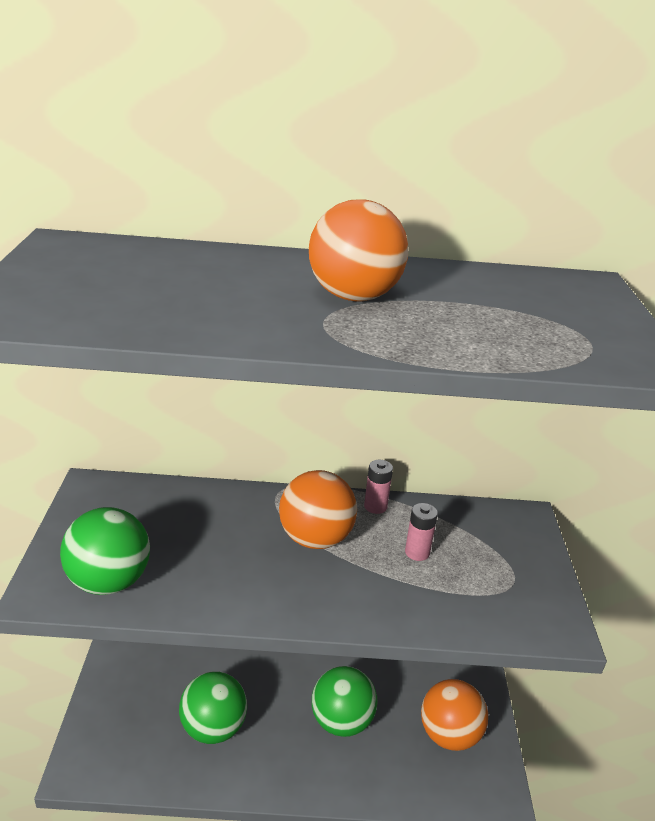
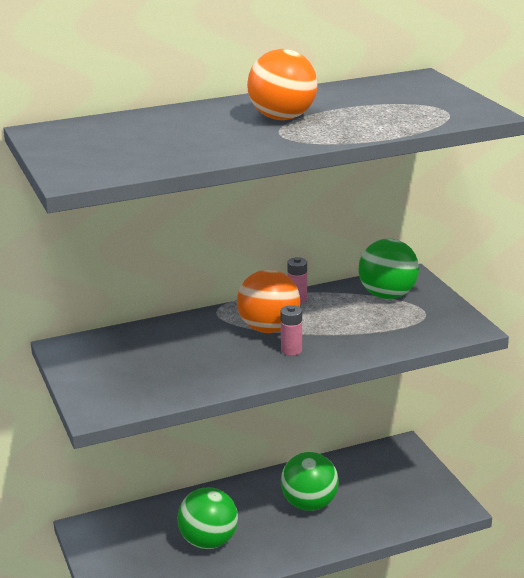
camera: 20 degrees left, 5 degrees down
(109, 581) = (139, 392): green ball -> green ball (387, 295)
(417, 552) = (348, 316): pink battery -> pink battery (291, 350)
(449, 734) = (397, 485): orange ball -> none

